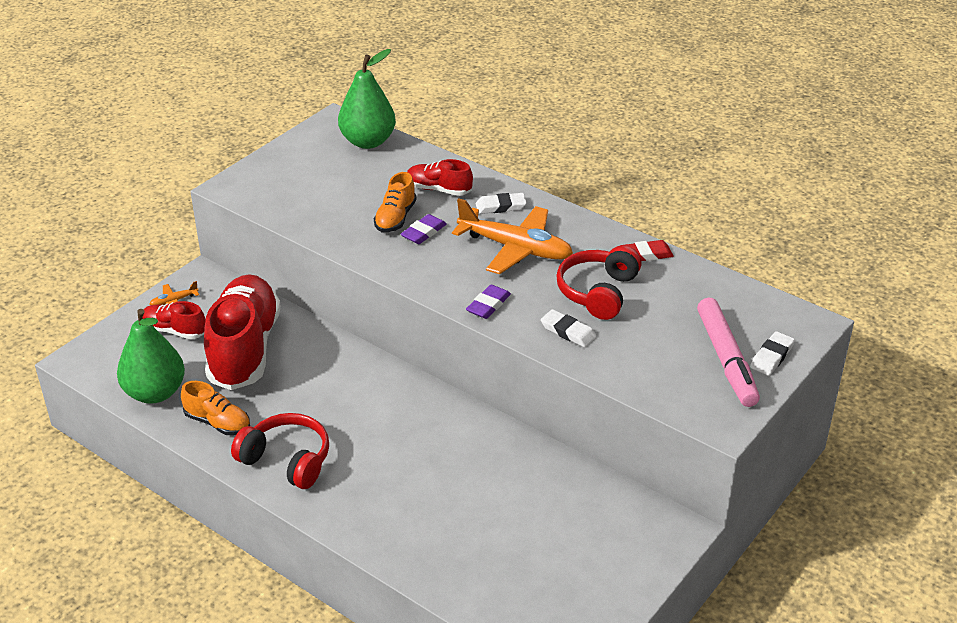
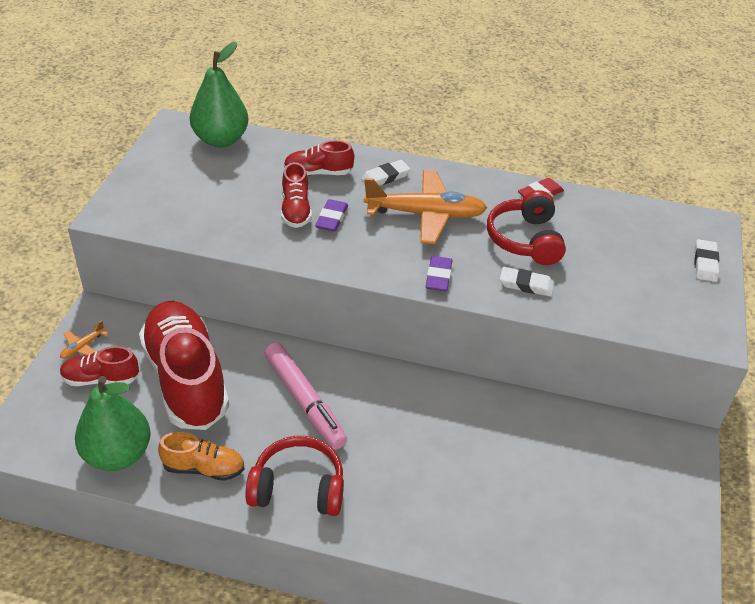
camera: 25 degrees left, 5 degrees up
(395, 218) = (296, 210): orange shoe -> red shoe
(726, 359) = (672, 276): pink marker -> pink marker (304, 401)

